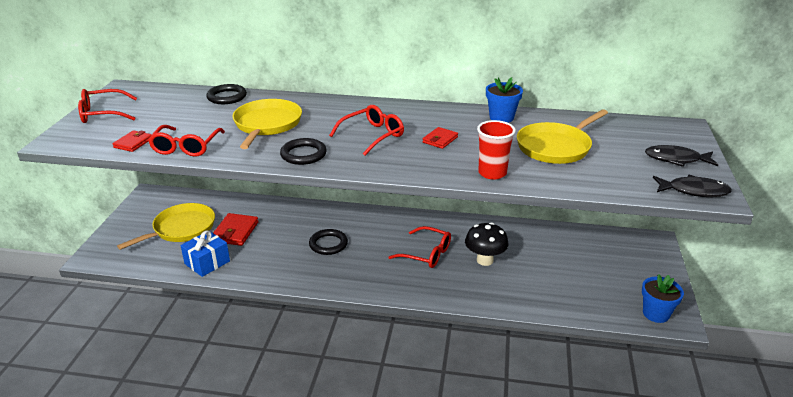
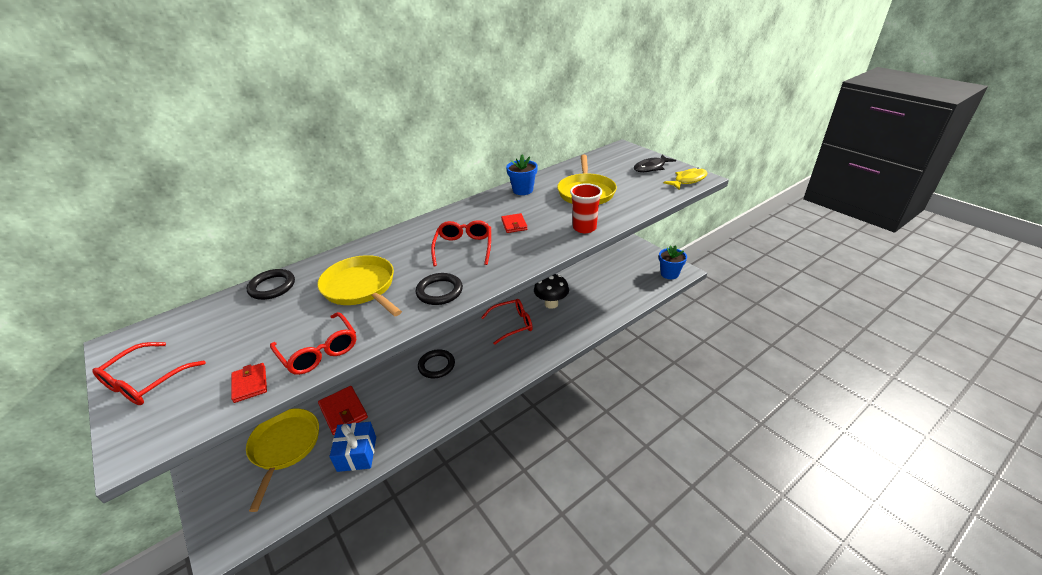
camera: 45 degrees left, 5 degrees up
(694, 191) = (688, 180): black fish -> yellow fish

